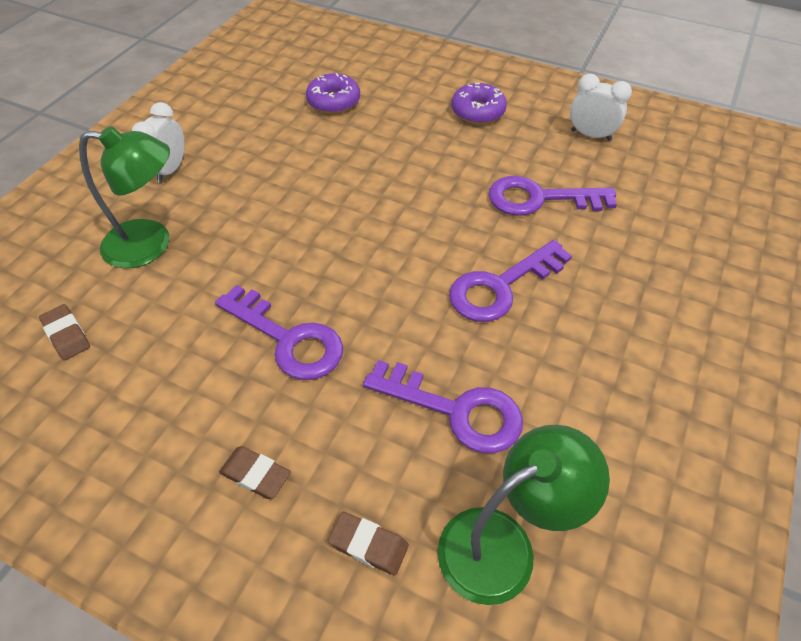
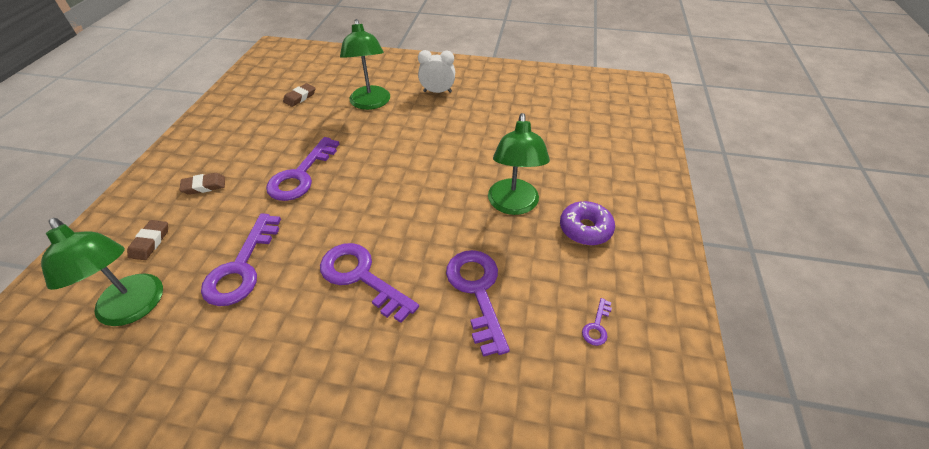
camera: 75 degrees right, 5 degrees down
(255, 475) = (204, 186): brown eraser -> brown eraser turned 60 degrees clockwise
(333, 101) = (548, 141): purple donut -> none
(428, 149) = (513, 205): none -> green lamp
(590, 135) = (597, 326): white clock -> purple key

